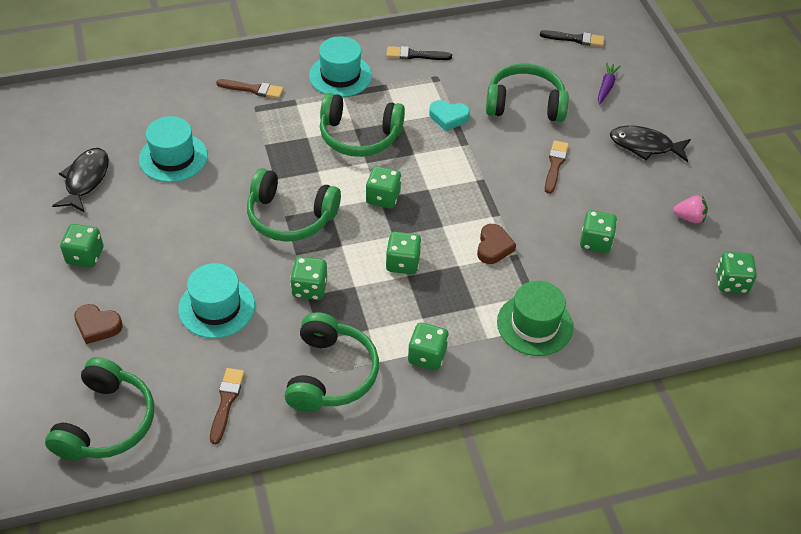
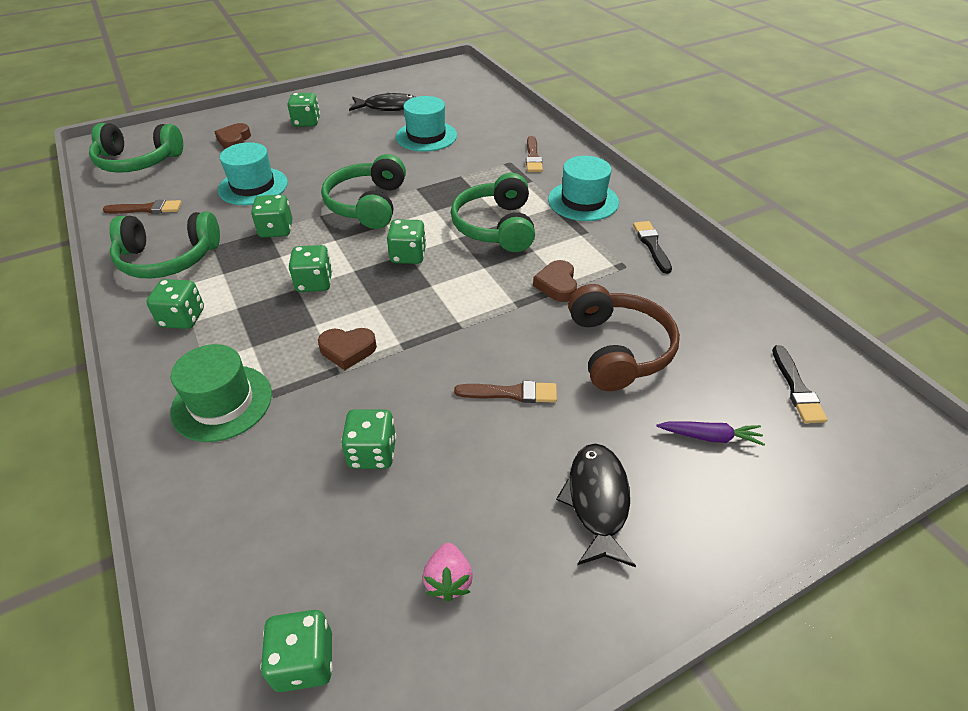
camera: 80 degrees right, 5 degrees down
(448, 117) = (557, 285): turquoise heart -> brown heart
(525, 104) = (618, 349): green headphones -> brown headphones

